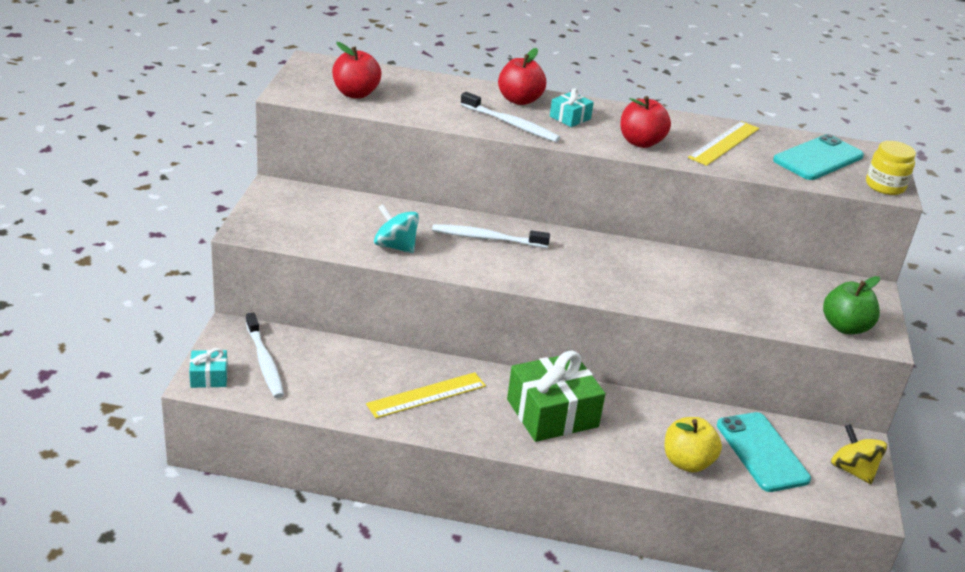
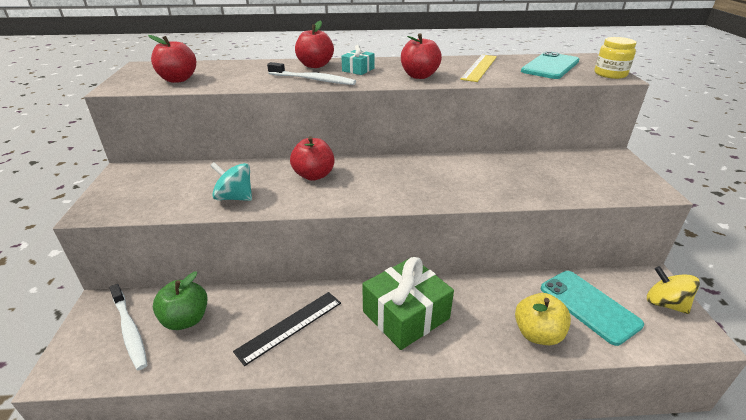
camera: 10 degrees left, 0 degrees up
(209, 377) = (69, 363): turquoise gift -> none
(426, 395) = (290, 326): yellow ruler -> black ruler
(487, 238) = (314, 175): white toothbrush -> red apple
(845, 327) = (622, 186): green apple -> green apple (186, 319)

